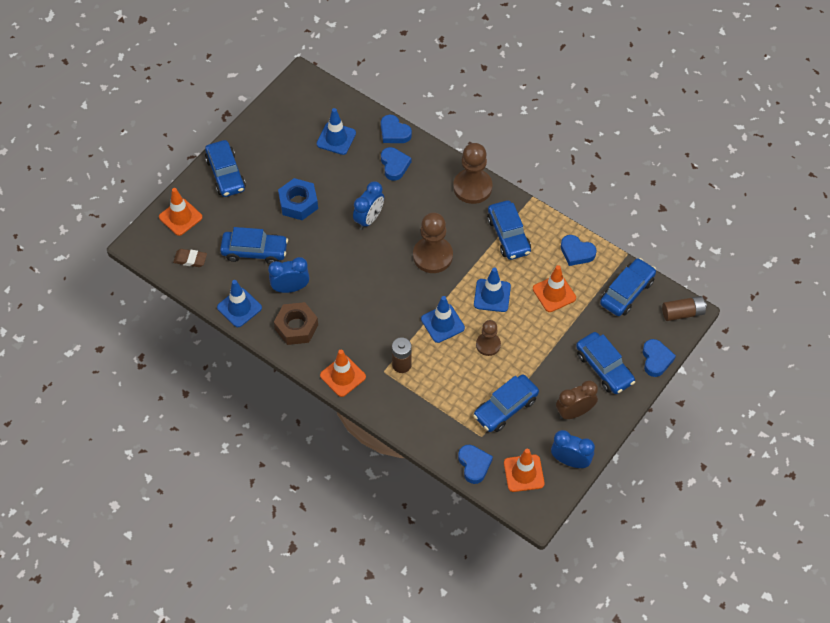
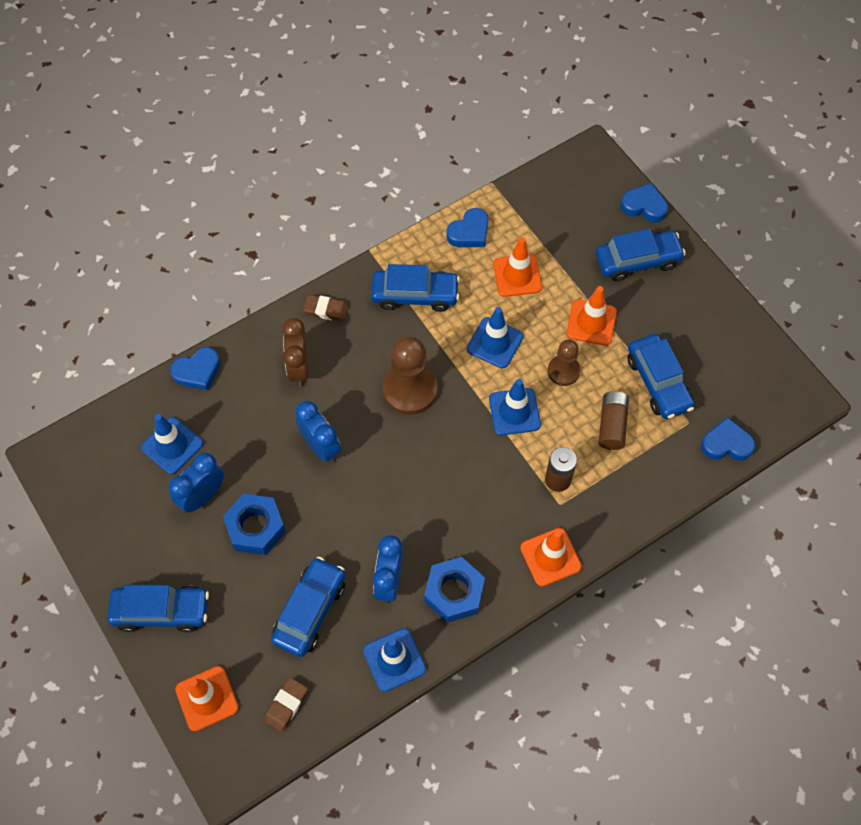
camera: 70 degrees left, 5 degrees up
(296, 327) = (454, 592): brown nut -> blue nut
(394, 165) = (250, 388): blue heart -> none
(472, 187) = (326, 310): brown pawn -> brown eraser
(524, 473) = (752, 393): orange traffic cone -> orange traffic cone (591, 322)
(570, 461) = (750, 339): blue clock -> blue clock (202, 496)
(574, 412) = (686, 312): brown clock -> brown clock (299, 368)
(627, 292) = (544, 202): blue car -> none
(683, 313) = (592, 159): brown battery -> brown battery (612, 425)

